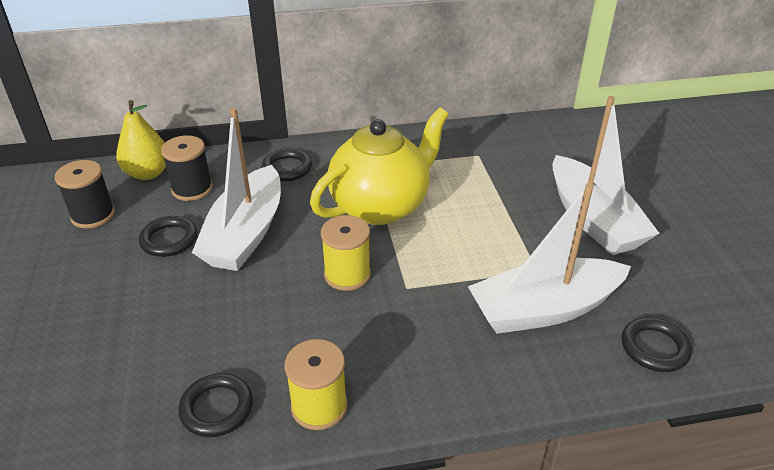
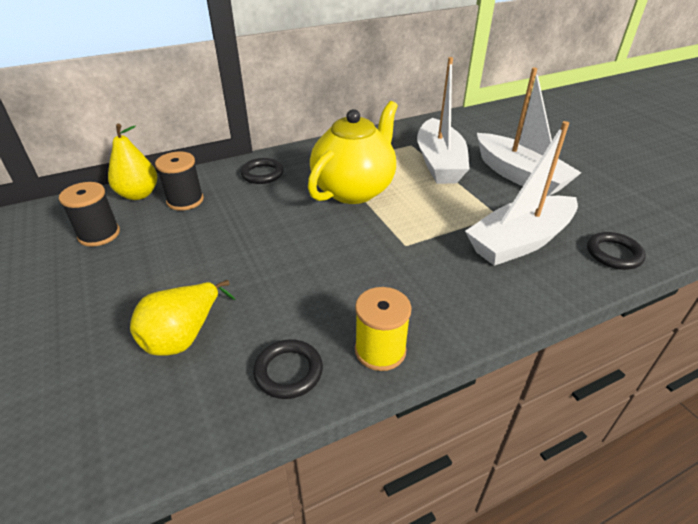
camera: 15 degrees left, 0 degrees up
(132, 347) = (184, 336): none -> yellow pear
(169, 240) = (181, 242): black ring -> none
(246, 233) = (249, 227): white boat -> white boat (439, 163)
(347, 274) = (352, 243): yellow spool -> none

